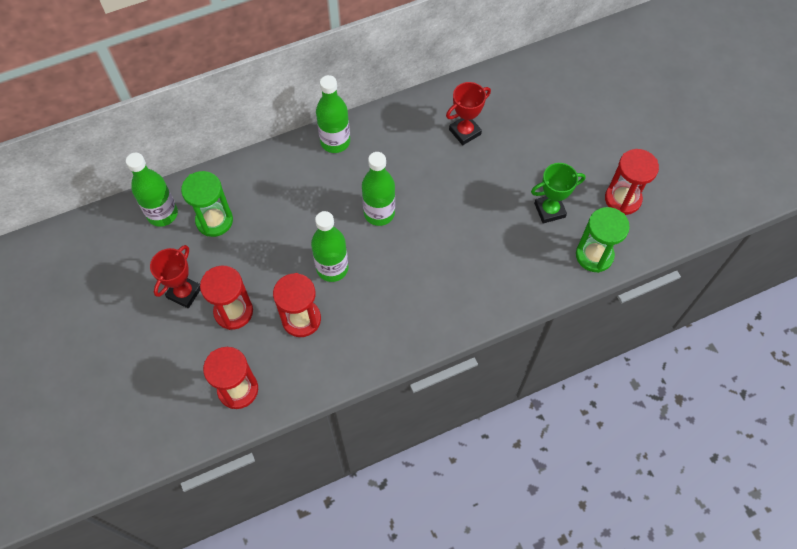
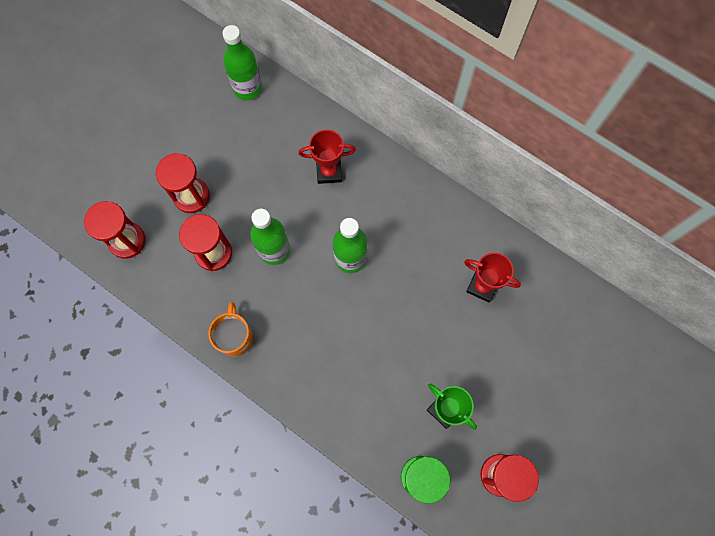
camera: 60 degrees right, 10 degrees up
(184, 293) = (187, 149): red trophy -> red trophy (329, 172)
(214, 220) = (264, 131): green hourglass -> none
(335, 142) = (400, 180): green bottle -> none
(391, 339) = (235, 337): none -> orange mug

